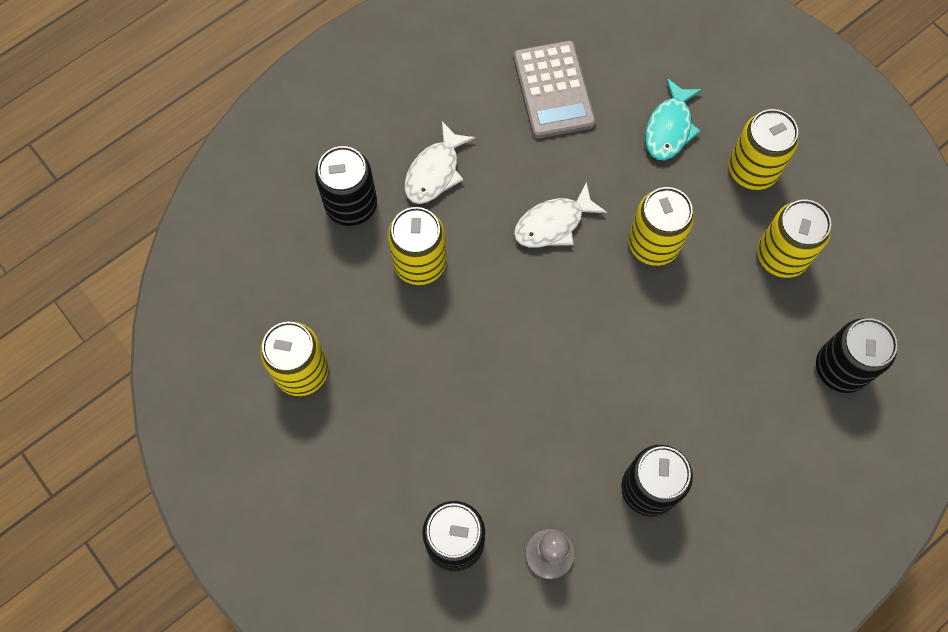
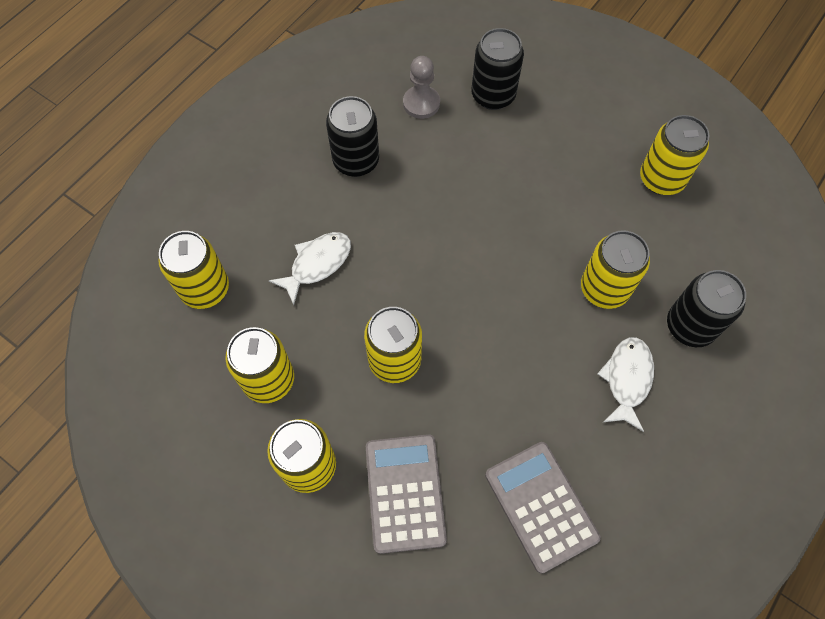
camera: 165 degrees right, 5 degrees down
(553, 224) = (495, 356): white fish -> white fish (317, 264)
(669, 128) = (405, 493): turquoise fish -> grey calculator
(840, 368) = (205, 289): black can -> yellow can

